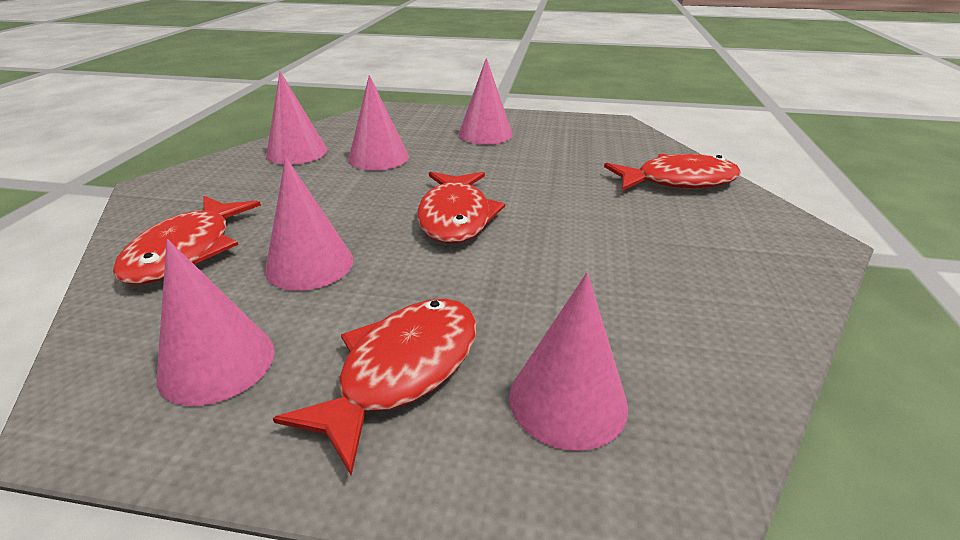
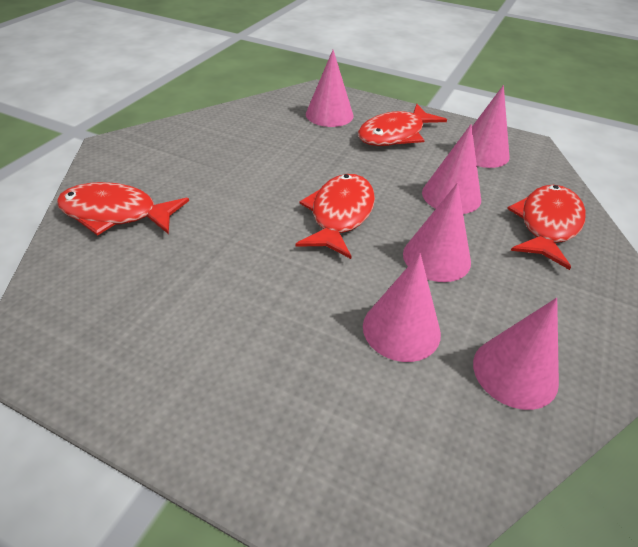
camera: 165 degrees left, 10 degrees up
(485, 134) = (238, 361): pink cone -> pink cone (436, 257)

